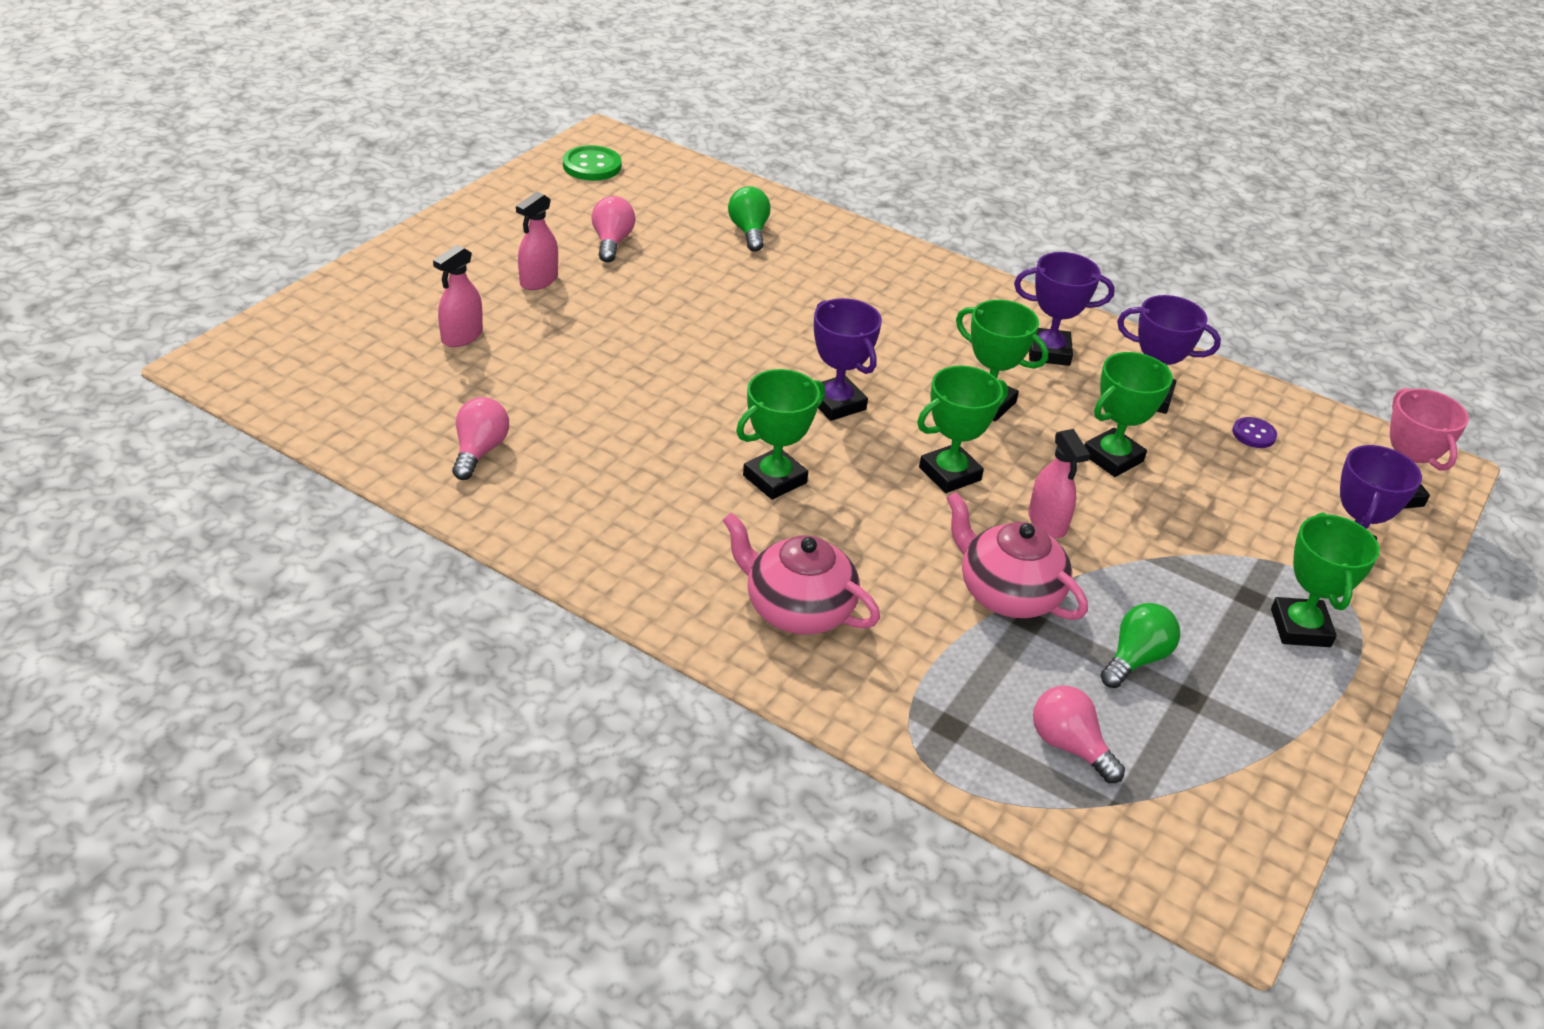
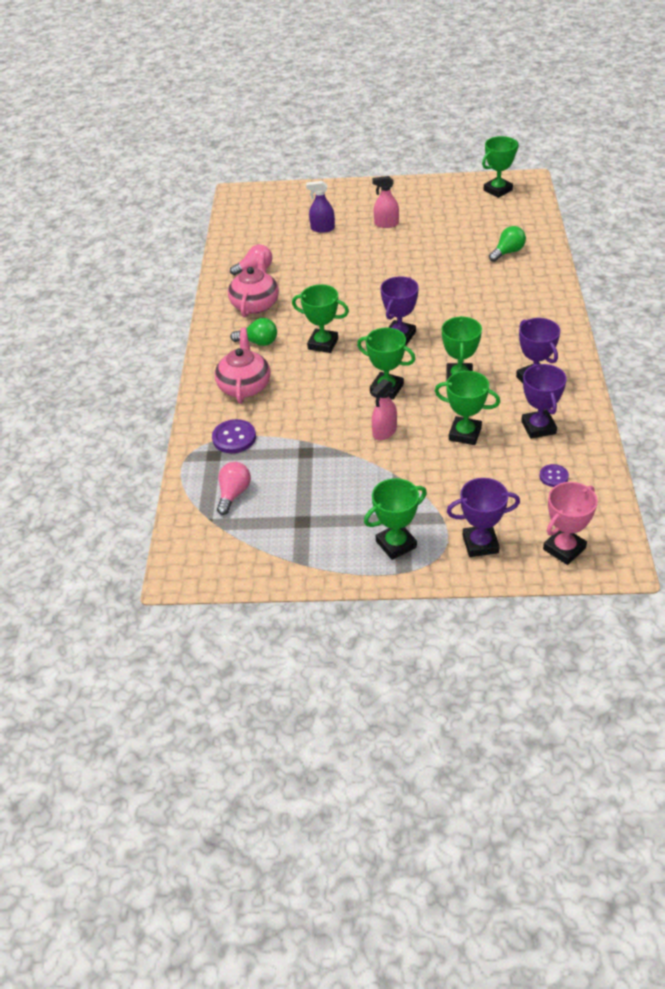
camera: 65 degrees right, 5 degrees up
(462, 336) = (322, 228): pink spray bottle -> purple spray bottle
(592, 166) = (497, 190): green button -> green trophy
(612, 242) = (442, 225): pink light bulb -> none
(924, 682) = (234, 438): none -> purple button
(1007, 593) = (317, 439): pink teapot -> pink teapot (255, 304)
(1135, 659) = (312, 495): green light bulb -> green light bulb (258, 342)

